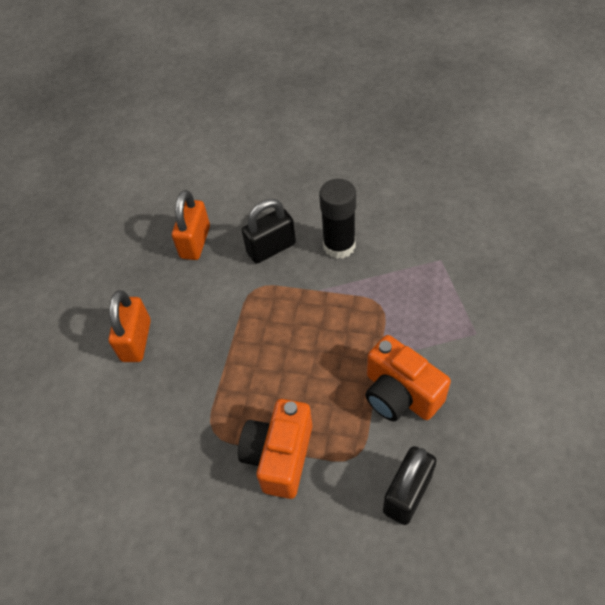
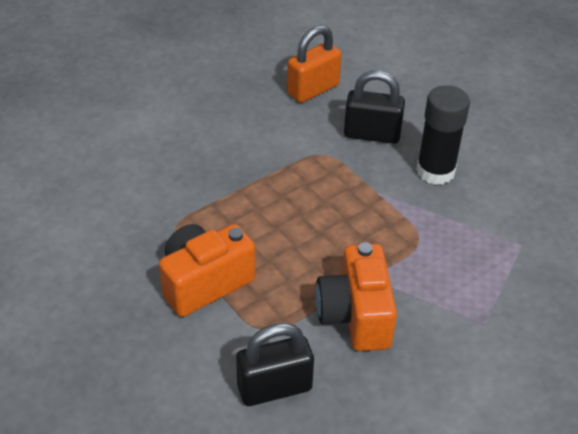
camera: 35 degrees right, 10 degrees down
(136, 340) = (189, 127): orange padlock -> none

